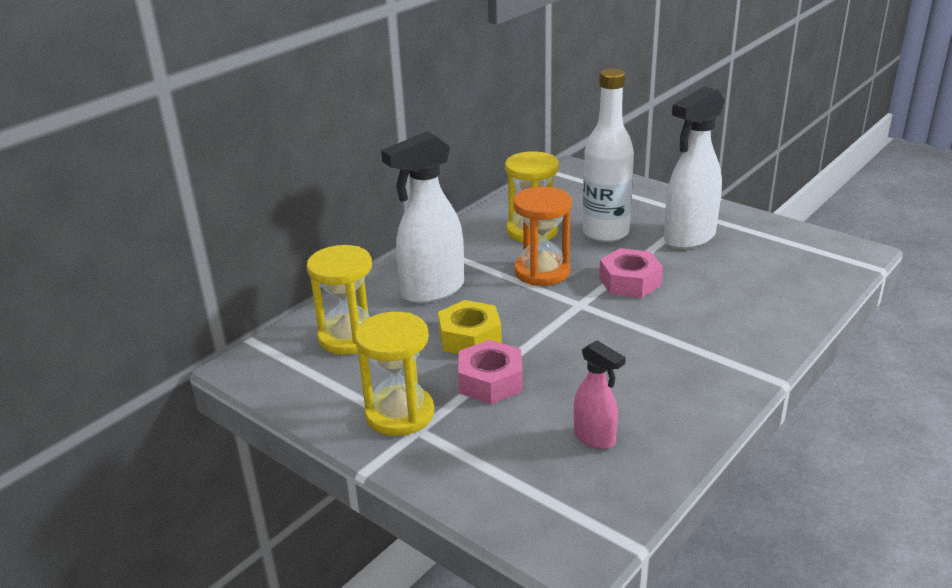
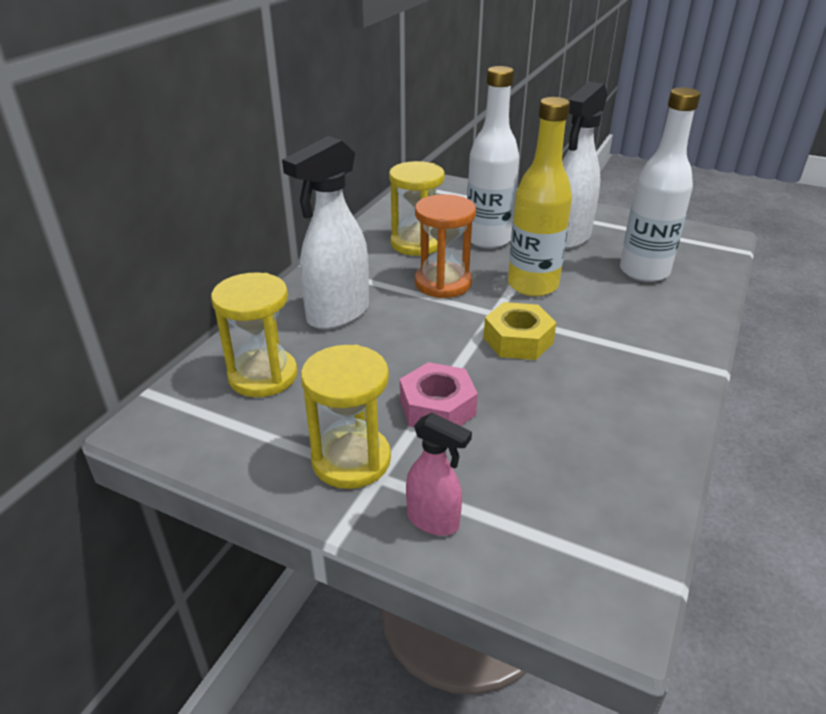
camera: 15 degrees left, 5 degrees up
(470, 337) = (396, 361): yellow nut -> yellow nut (518, 340)
(595, 438) = (574, 458): pink spray bottle -> pink spray bottle (433, 521)
(629, 282) = (532, 285): pink nut -> yellow bottle
(752, 279) = (644, 271): none -> white bottle

